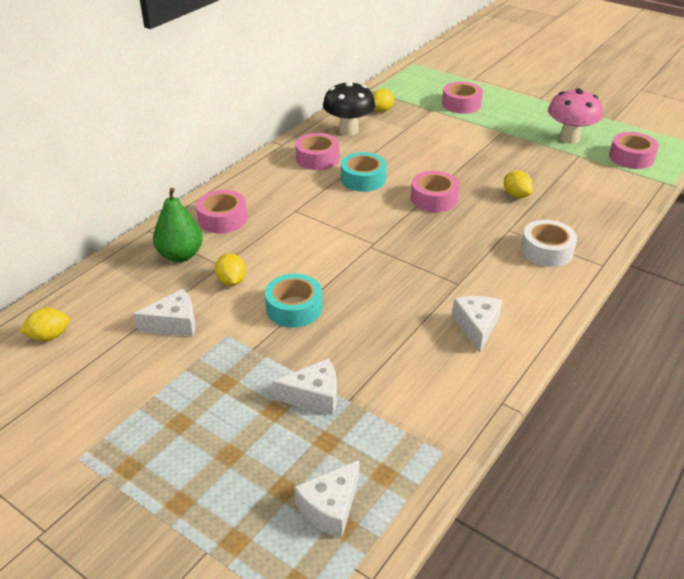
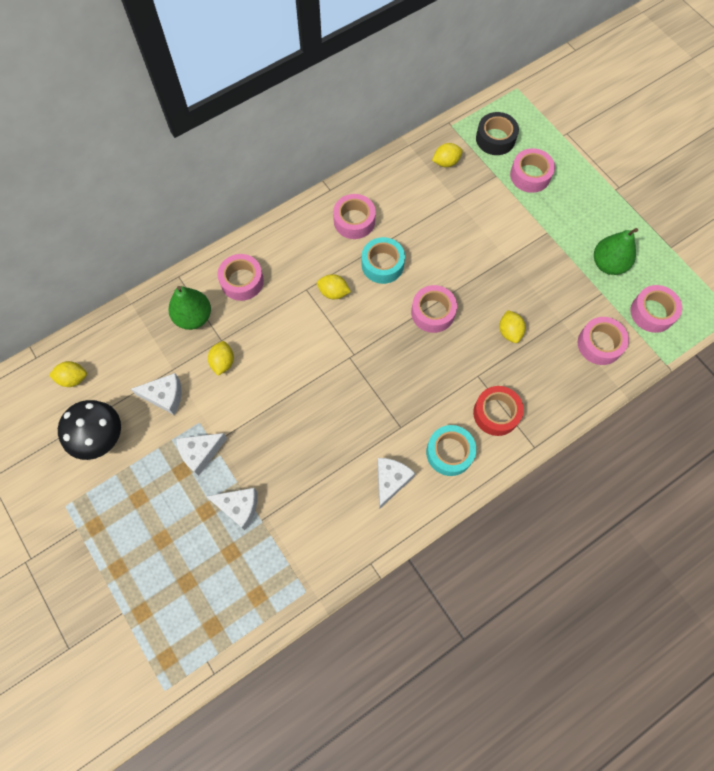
camera: 20 degrees right, 30 degrees up
(294, 308) = (259, 410): turquoise tape -> turquoise tape (449, 452)
(325, 206) = (333, 292): none -> yellow lemon
(330, 507) = (211, 609): white cheese -> white cheese (200, 453)
(348, 130) = (400, 186): black mushroom -> black mushroom (102, 438)
(416, 91) = (495, 139): none -> black tape
(546, 251) = (496, 413): white tape -> red tape
(569, 138) = (608, 264): pink mushroom -> green pear
(603, 185) = (599, 344): none -> pink tape

